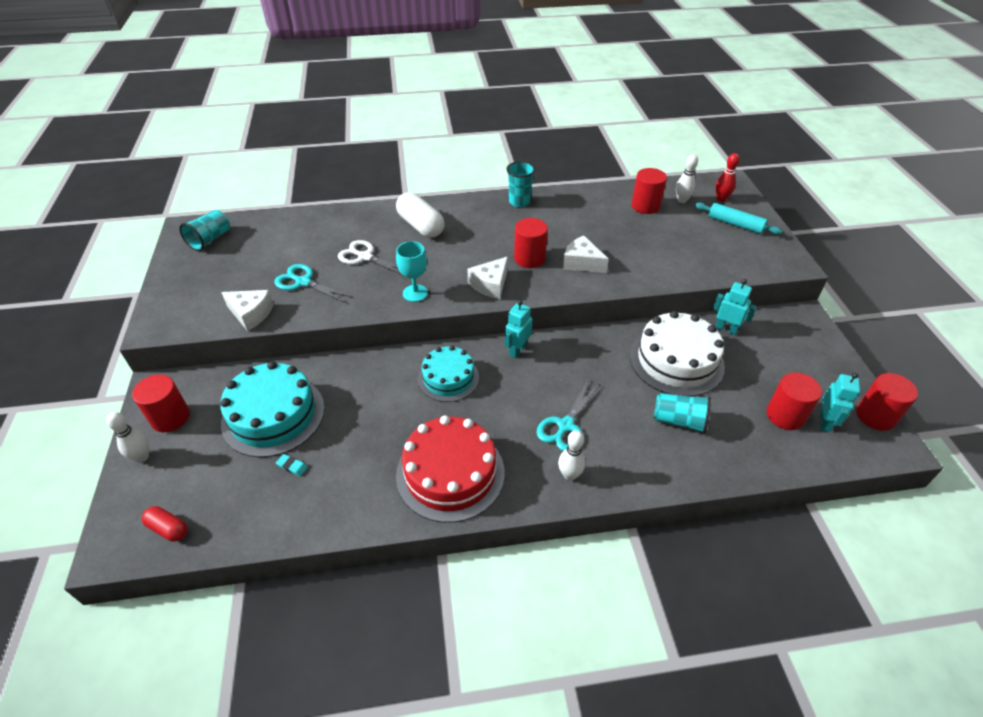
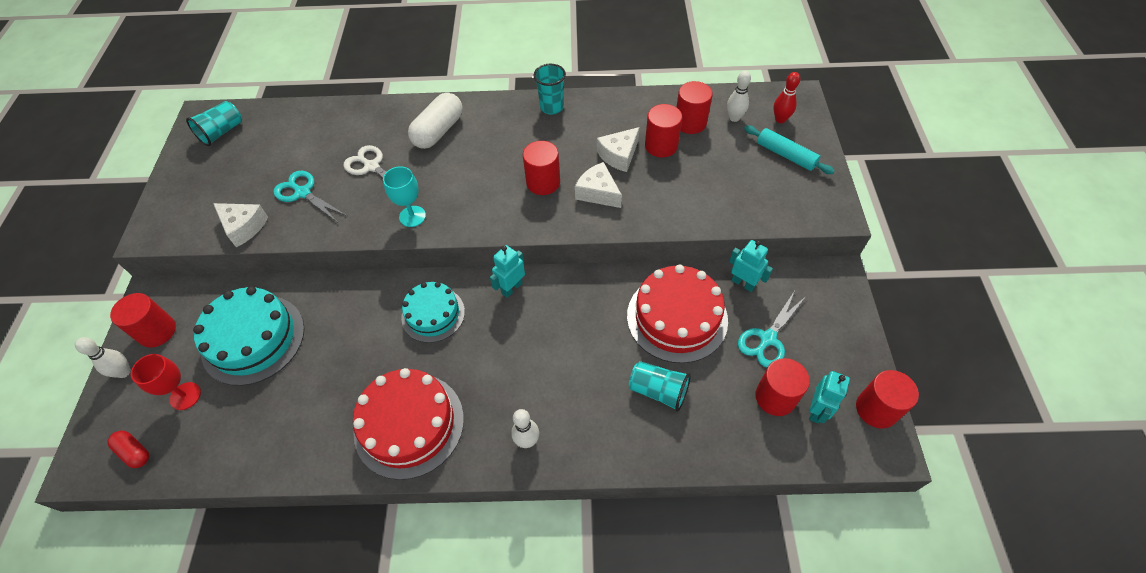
camera: 10 degrees right, 10 degrees up
(213, 472) = (185, 396): none -> red goblet
(292, 466) = (259, 399): turquoise eraser -> none
(421, 226) = (438, 131): white capsule -> white capsule turned 60 degrees clockwise
(490, 285) = (493, 212): white cheese -> white cheese (619, 155)
(565, 425) = (538, 383): turquoise scissors -> turquoise scissors (767, 339)
(626, 224) = (661, 146): none -> red cylinder
(676, 360) = (677, 317): white cake -> red cake

